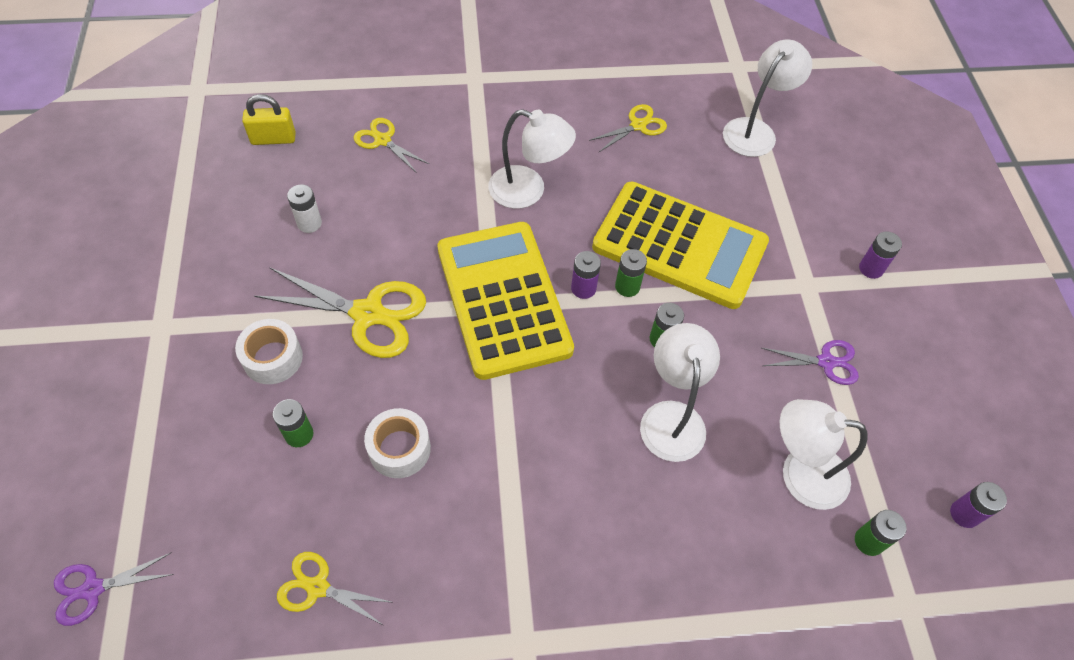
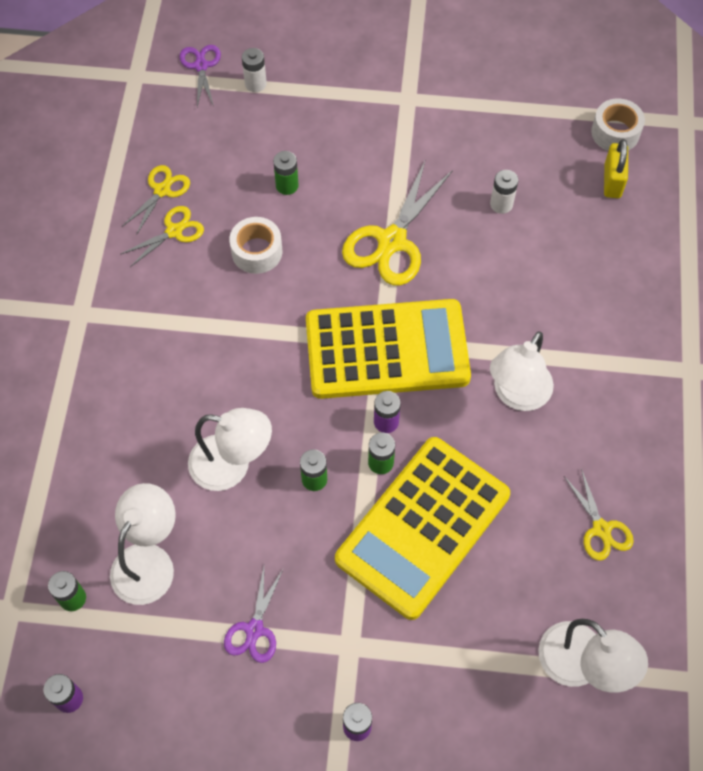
camera: 105 degrees right, 5 degrees up
(130, 506) = (255, 84): none -> white battery
(273, 358) = (361, 171): white tape -> white tape (615, 132)
(382, 140) = (601, 272): yellow scissors -> yellow scissors (174, 231)

